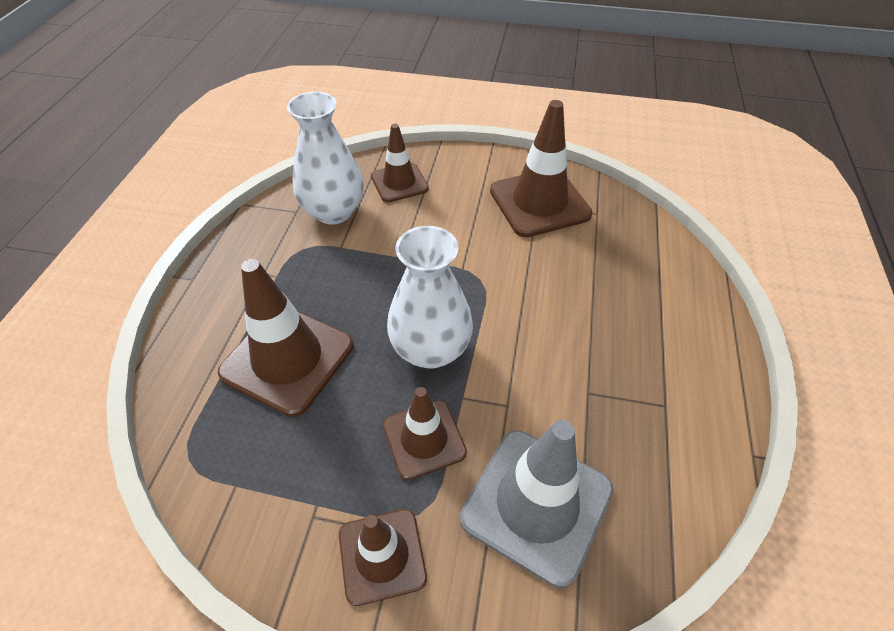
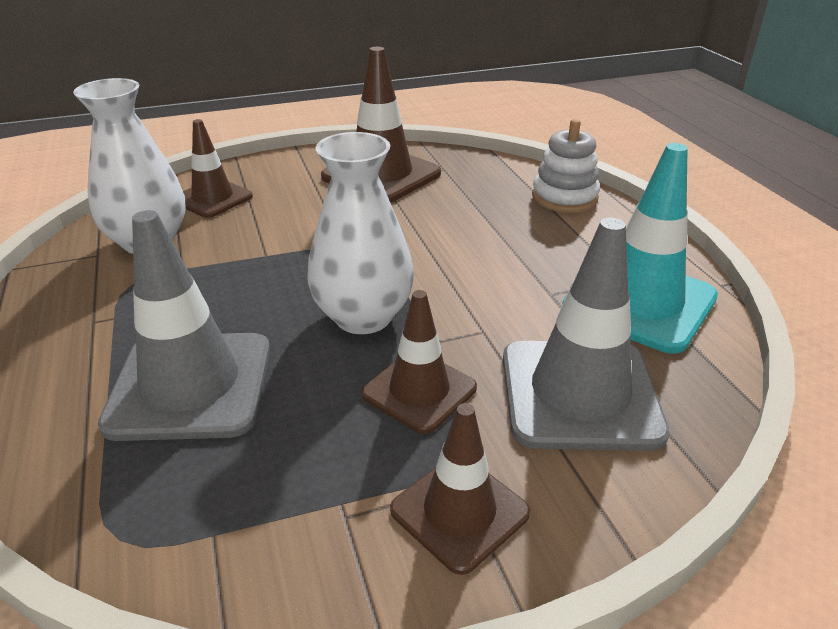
camera: 30 degrees left, 15 degrees down
(287, 359) = (191, 385): brown traffic cone -> grey traffic cone
(658, 438) = (639, 302): none -> turquoise traffic cone
(682, 289) = (564, 197): none -> white stacking toy

